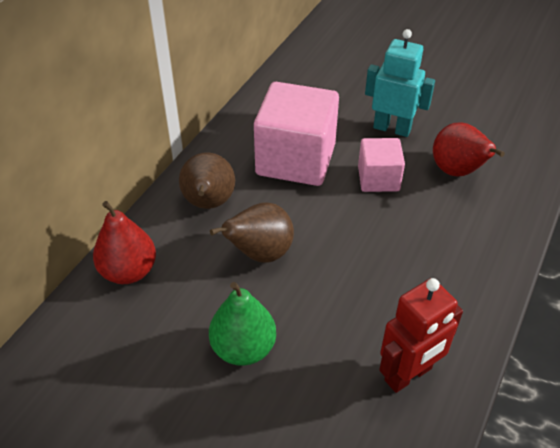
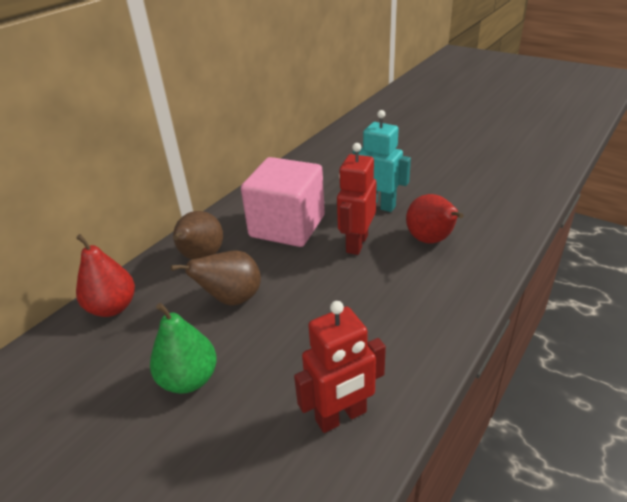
camera: 10 degrees right, 10 degrees down
(378, 179) = (356, 243): pink cube -> red robot

